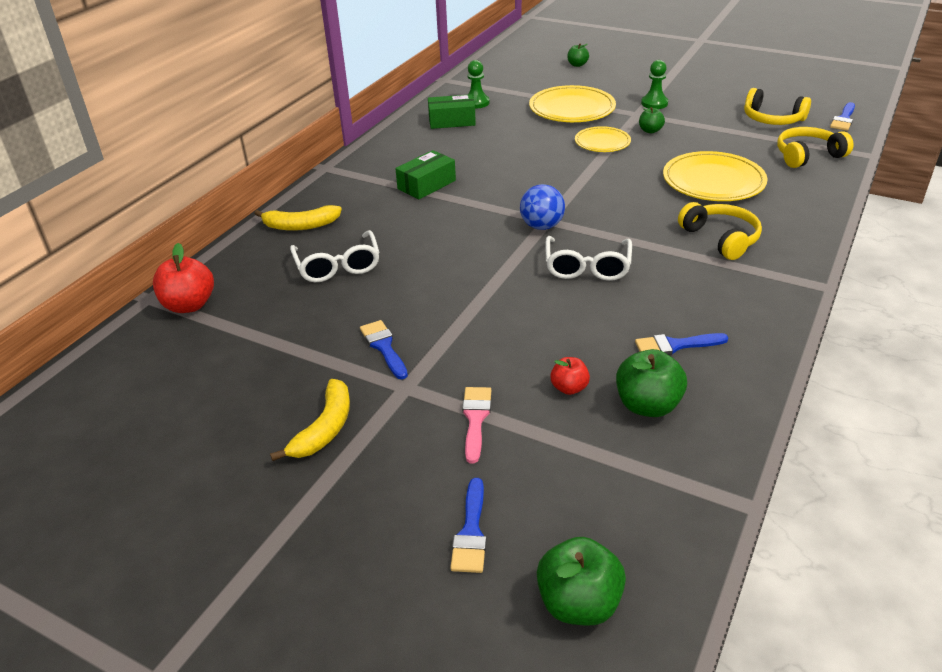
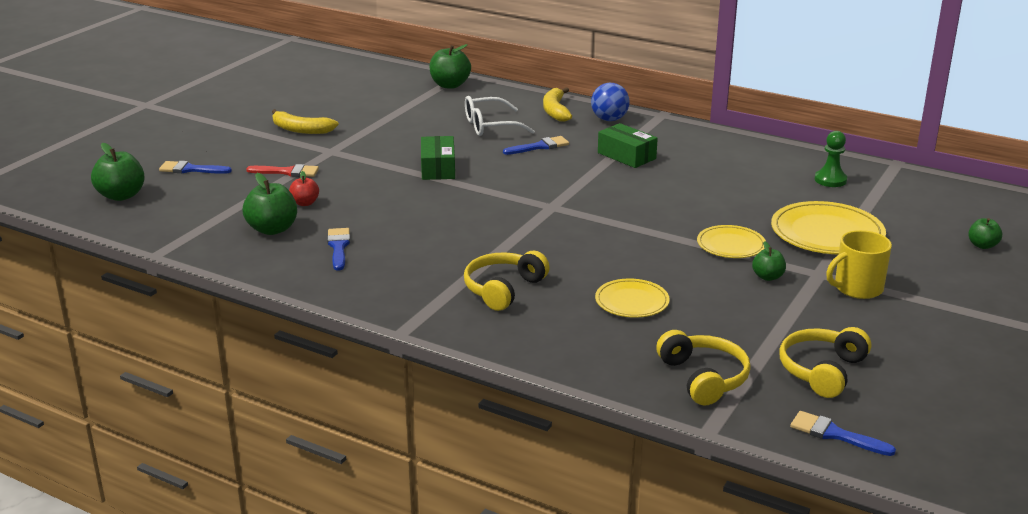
camera: 90 degrees right, 10 degrees down
(189, 305) = (450, 85): red apple -> green apple
(384, 347) = (378, 144): blue brush -> blue brush (540, 146)
(452, 121) = (776, 167): green box -> green box (438, 168)
(475, 419) = (287, 172): pink brush -> red brush
(541, 226) = (541, 203): blue ball -> blue ball (609, 119)
(587, 267) = (465, 219): white glasses -> none
(654, 103) = (857, 288): green pawn -> yellow mug
(713, 181) = (632, 301): yellow plate -> yellow plate, size x0.60
(721, 238) = (503, 289): yellow headphones -> yellow headphones turned 150 degrees clockwise

